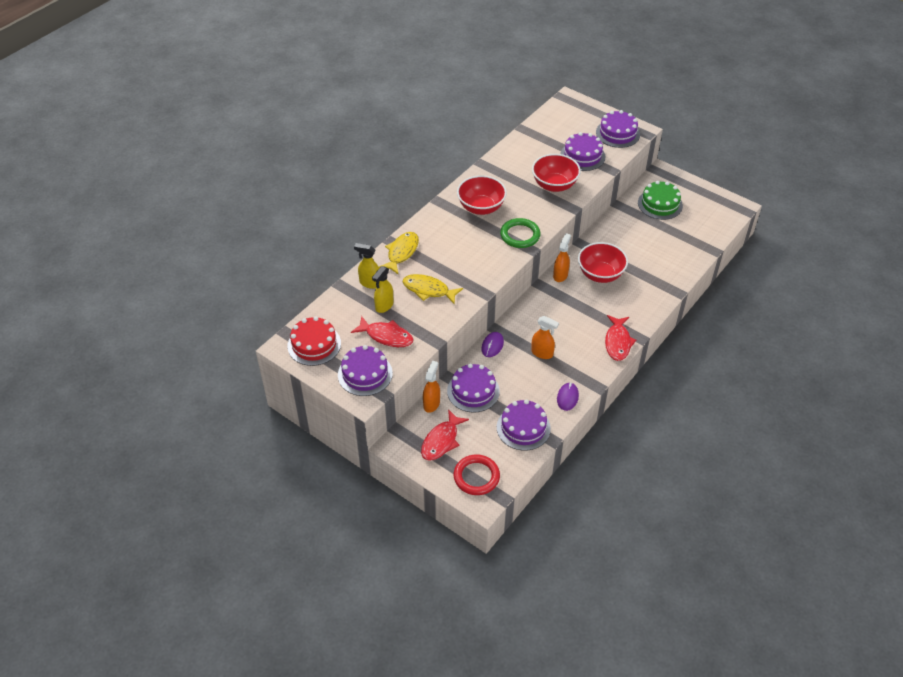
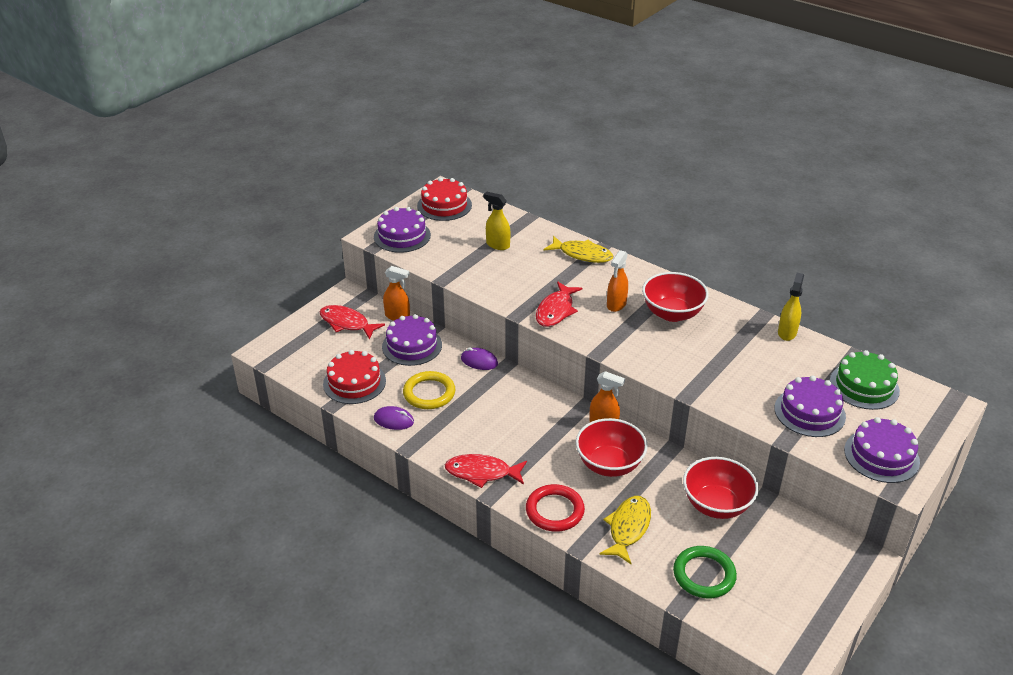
camera: 90 degrees right, 10 degrees down
(370, 283) = (532, 235): yellow spray bottle -> yellow spray bottle (787, 332)
(386, 336) = (453, 247): red fish -> red fish (556, 310)
(428, 290) = (522, 274): yellow fish -> yellow fish (628, 528)
(476, 476) = (296, 347): red ring -> red ring (554, 511)
(520, 235) = (623, 345): green ring -> green ring (704, 575)
(523, 428) = (354, 382): purple cake -> red cake
(533, 376) = (429, 393): none -> yellow ring
(542, 353) = (465, 402): orange spray bottle -> orange spray bottle (616, 304)
(554, 185) = (733, 380): red bowl -> red bowl (716, 505)
(660, 204) = (779, 547): green cake -> green cake (864, 386)

